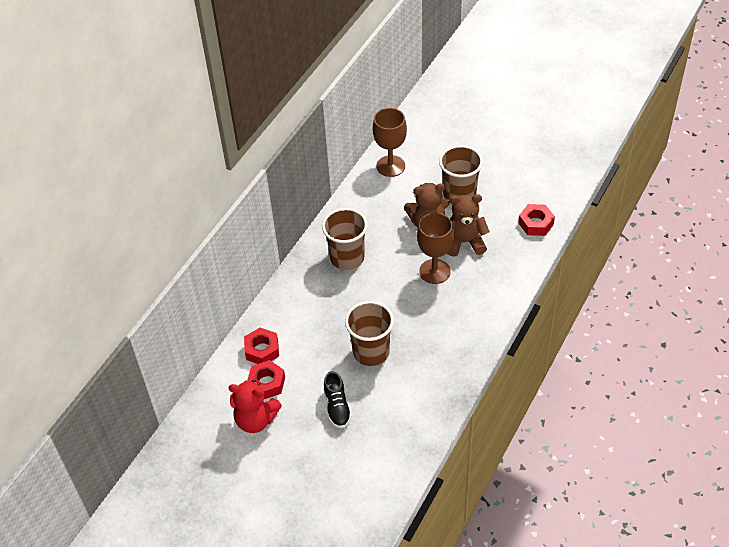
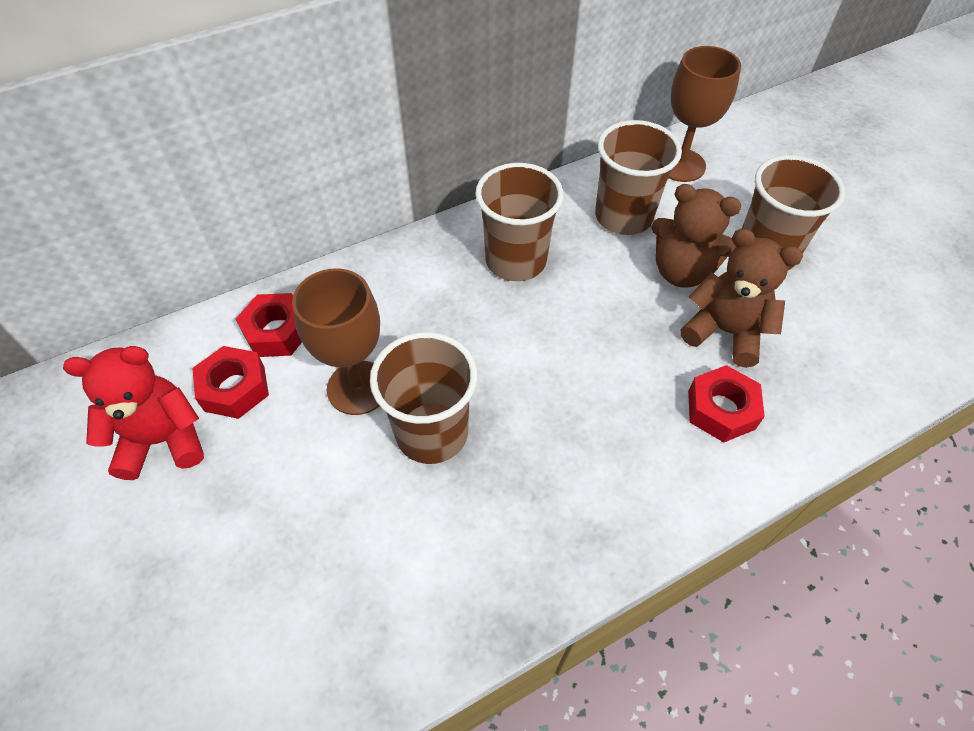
camera: 30 degrees right, 5 degrees up
(256, 420) = (163, 440): red teddy bear -> red teddy bear turned 120 degrees clockwise
(337, 407) = (297, 500): black shoe -> none
(382, 209) = (623, 217): none -> brown cup
(434, 271) = (640, 354): brown goblet -> brown goblet (358, 387)
(536, 223) = (879, 365): red nut -> red nut (721, 409)

